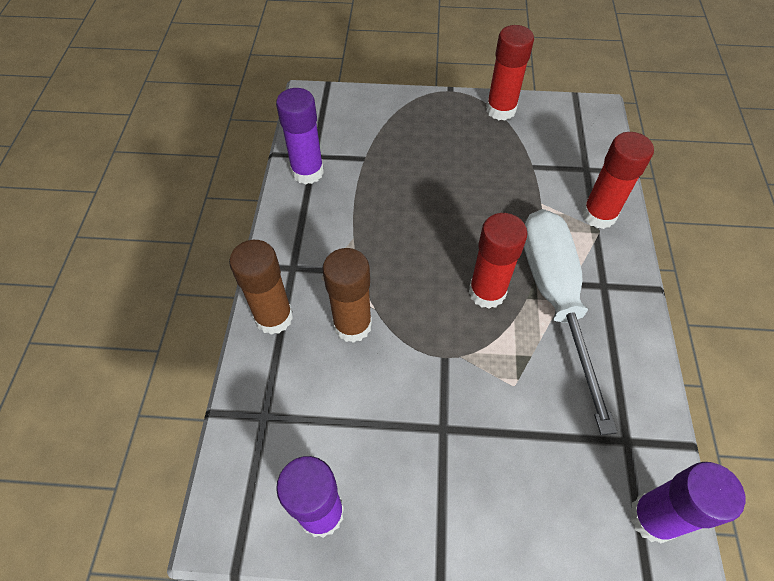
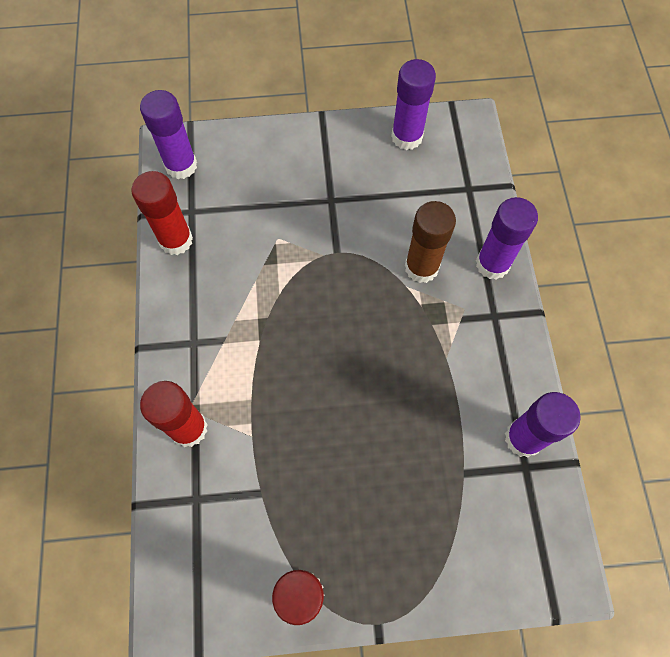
camera: 170 degrees right, 10 degrees up
(274, 317) = (492, 264): brown glue stick -> purple glue stick
(487, 292) = (305, 317): red glue stick -> red glue stick (176, 240)
(555, 298) = (241, 321): white screwdriver -> none

